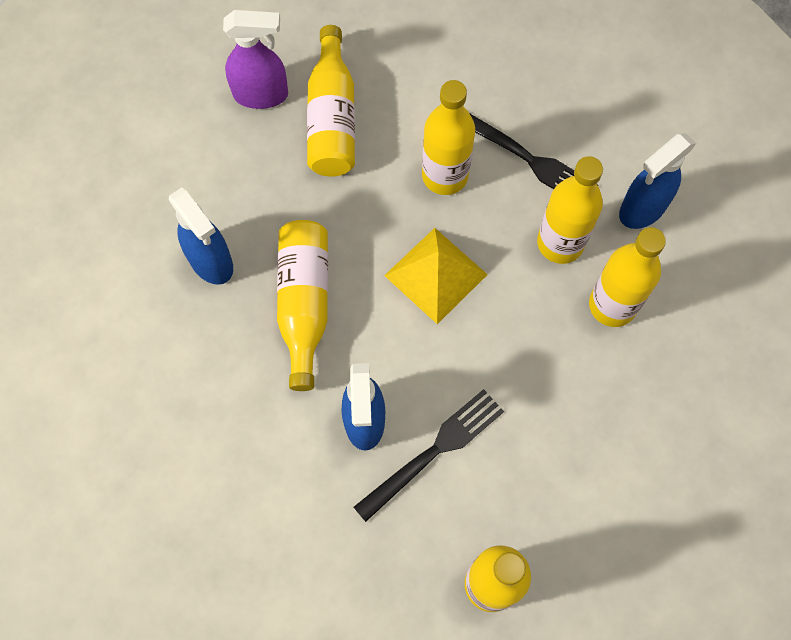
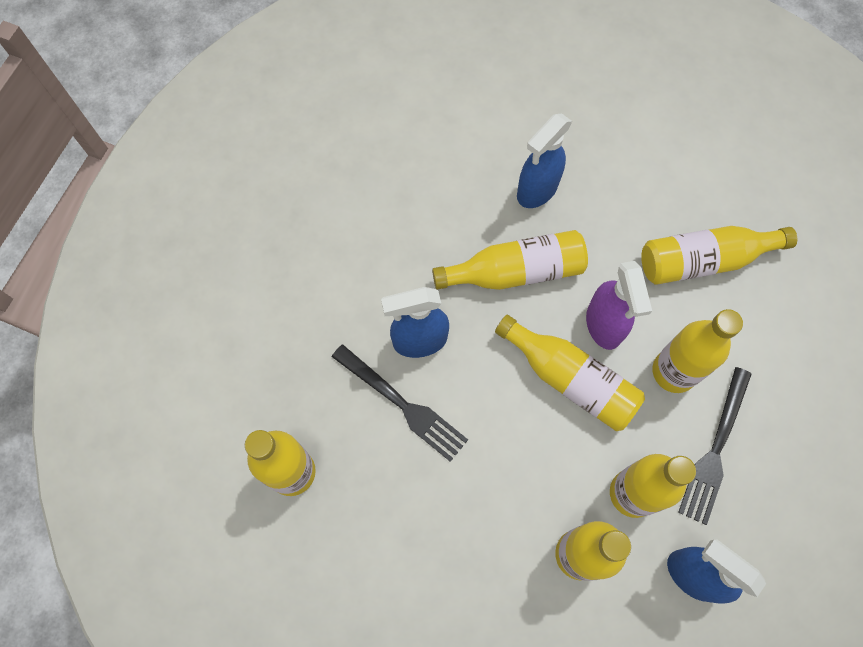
camera: 80 degrees right, 0 degrees up
(261, 94) = (708, 196): purple spray bottle -> purple spray bottle (604, 325)
(435, 274) = (570, 379): yellow pyramid -> yellow bottle

